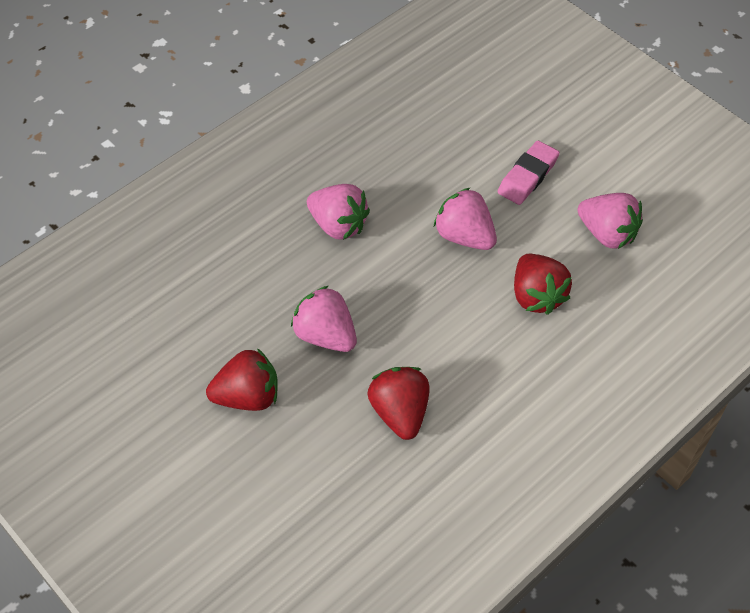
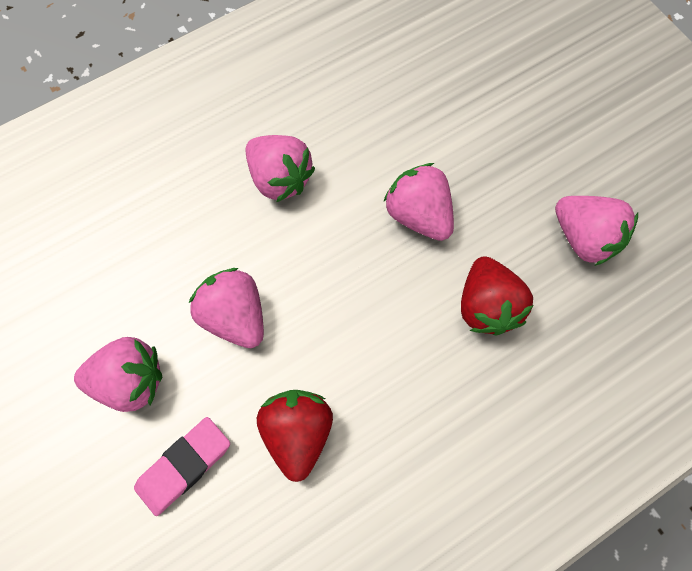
camera: 10 degrees right, 15 degrees up
(248, 396) = (131, 380): red strawberry -> pink strawberry
(528, 176) = (505, 150): pink eraser -> pink eraser (184, 466)

